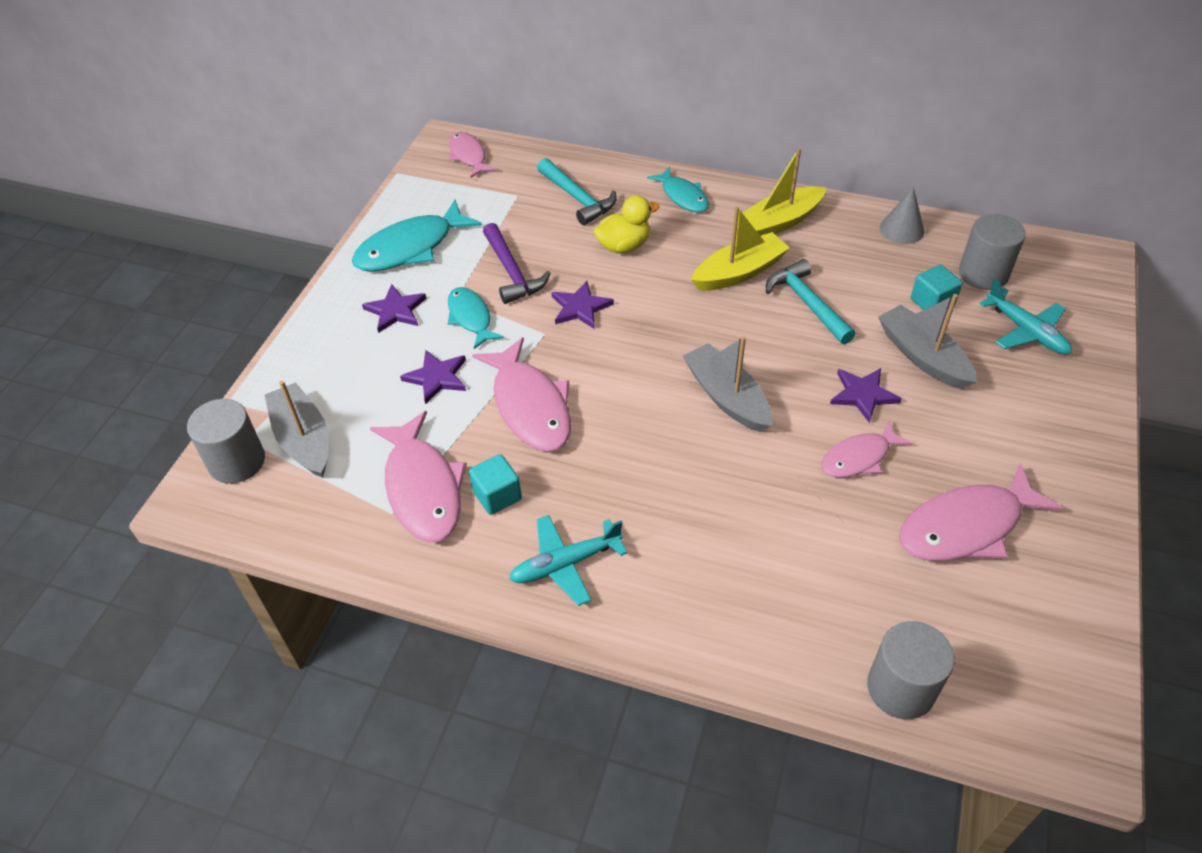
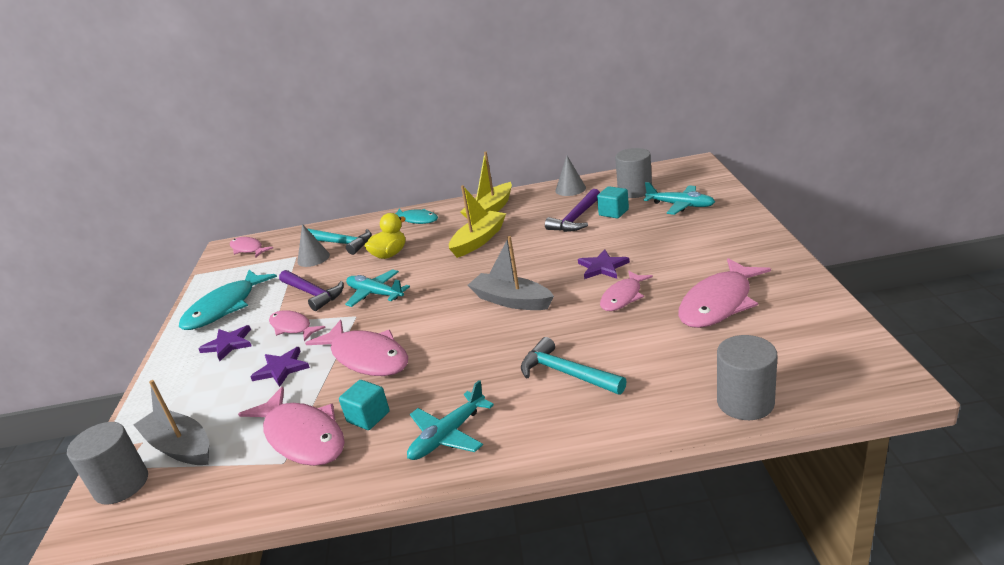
camera: 20 degrees left, 20 degrees down
(471, 317) = (292, 327): turquoise fish -> pink fish
(535, 209) = (313, 258): none -> grey cone
(580, 307) = (375, 294): purple star -> turquoise plane
(807, 303) = (534, 239): turquoise hammer -> turquoise hammer (566, 373)
(878, 291) = (576, 219): none -> purple hammer
(922, 357) = (627, 237): grey boat -> none

